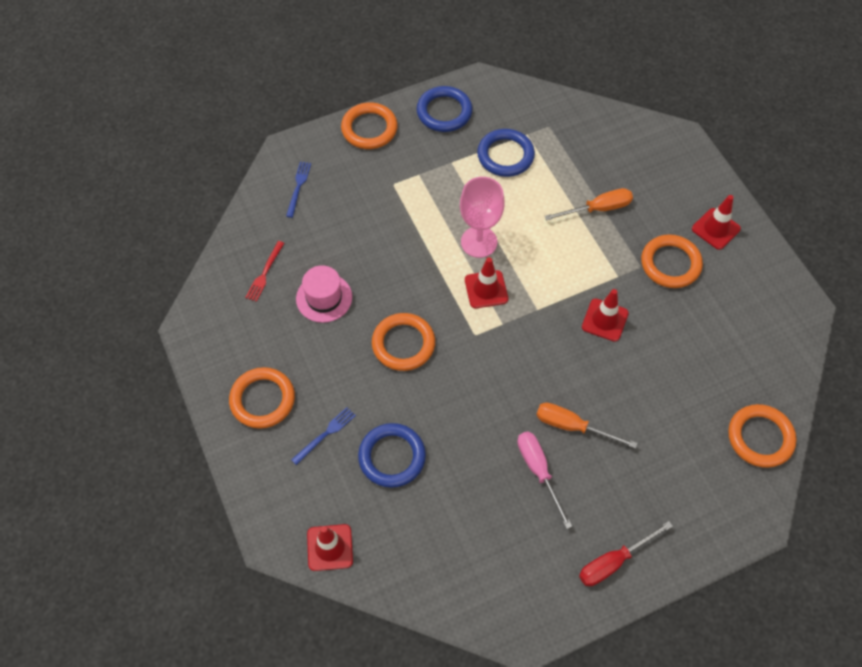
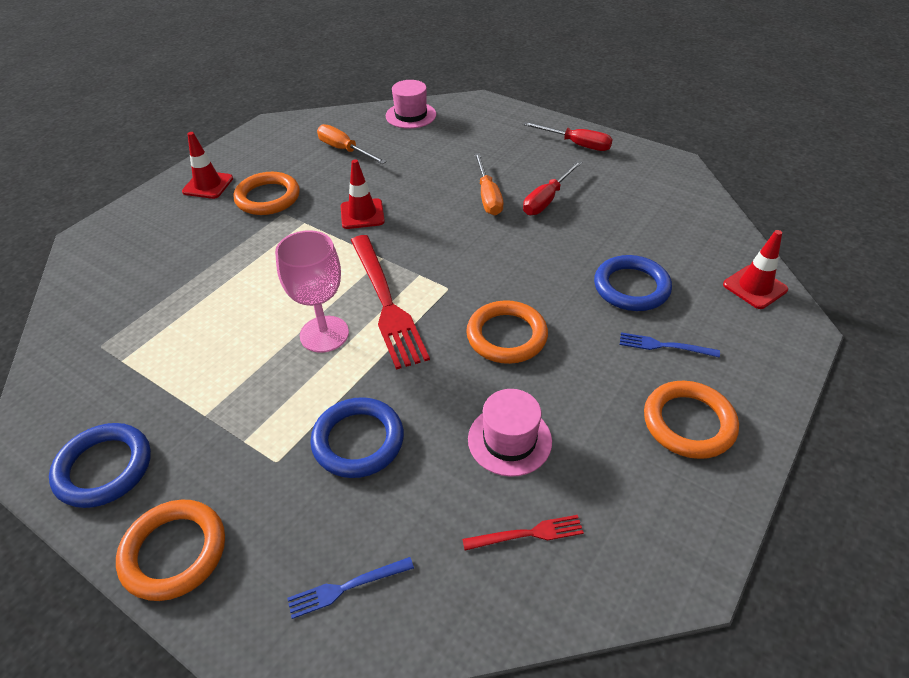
camera: 120 degrees left, 15 degrees down
(486, 289) = (386, 302): red traffic cone -> red fork
(505, 155) = (169, 366): blue ring -> blue ring (358, 441)
(538, 471) = (547, 199): pink screwdriver -> red screwdriver
(598, 209) = (221, 262): orange screwdriver -> orange screwdriver (344, 150)
(760, 437) = (411, 115): orange ring -> pink hat

